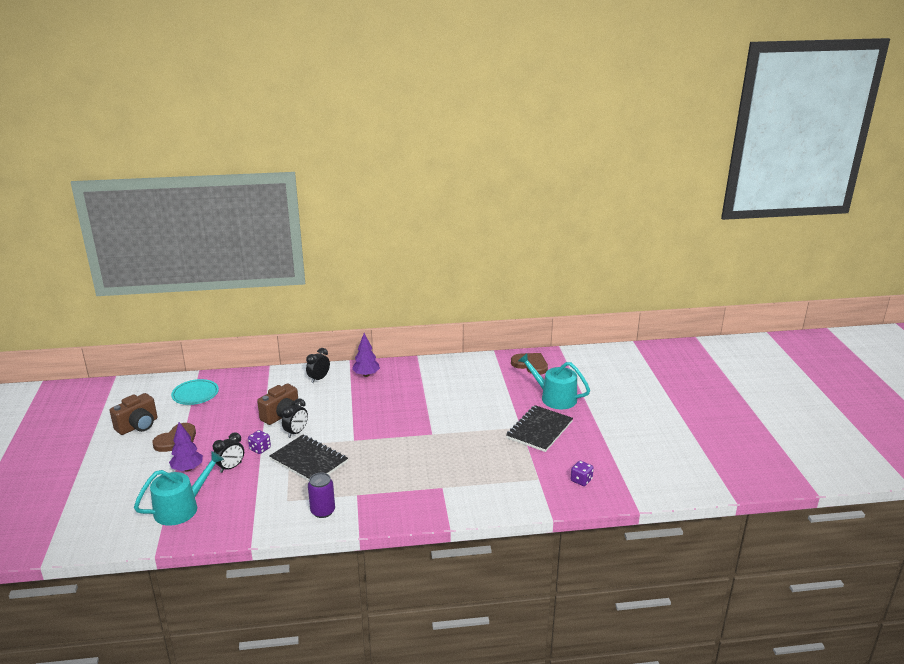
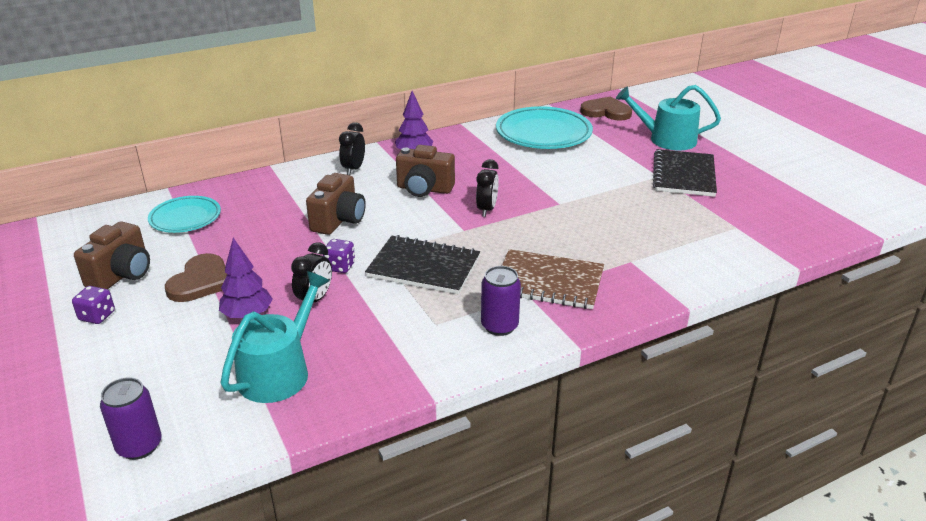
camera: 20 degrees left, 5 degrees up
(87, 531) = (139, 446): none -> purple can
(296, 432) = (376, 236): black clock -> black clock (487, 209)
(352, 404) = (424, 189): none -> brown camera
(377, 489) = (548, 282): none -> brown notebook
(468, 375) = (543, 133): none -> turquoise plate
(581, 480) = (785, 218): purple dice -> purple dice (97, 316)

